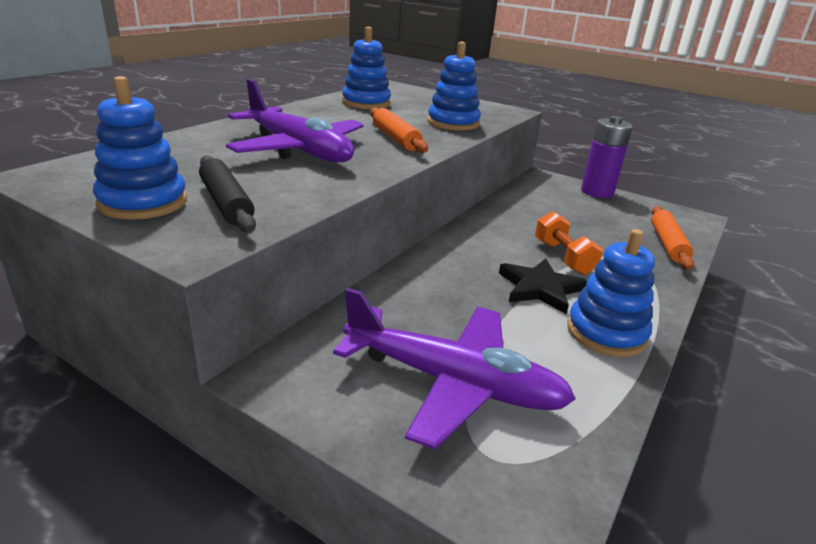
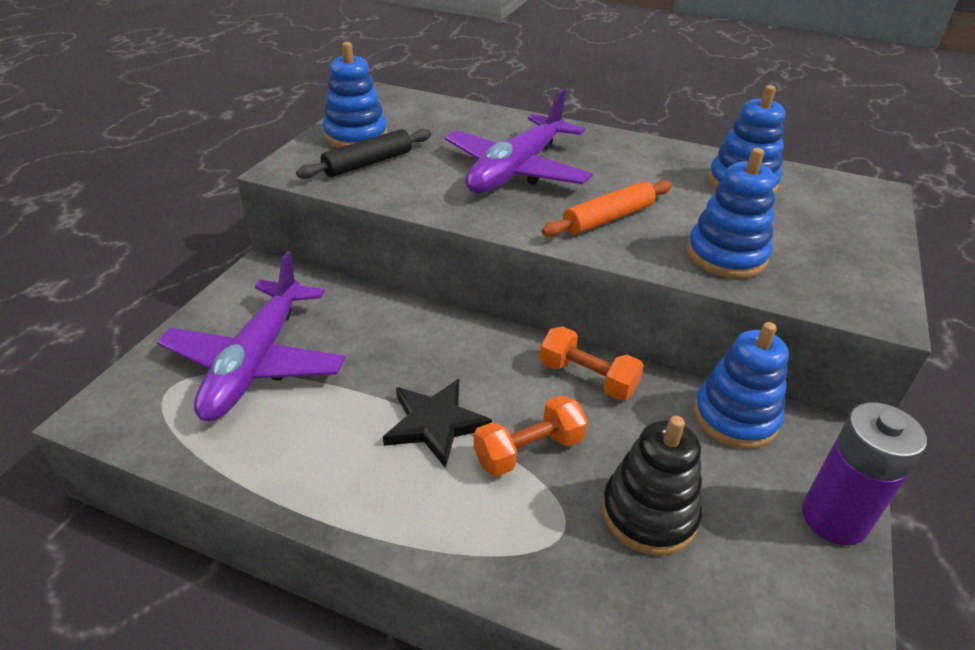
camera: 80 degrees right, 10 degrees up
(491, 226) = (587, 378): none -> orange dumbbell
(606, 333) = (351, 480): blue stacking toy -> blue stacking toy (735, 417)
(607, 232) = (649, 513): none -> black stacking toy
(667, 244) = (652, 603): orange rolling pin -> none

